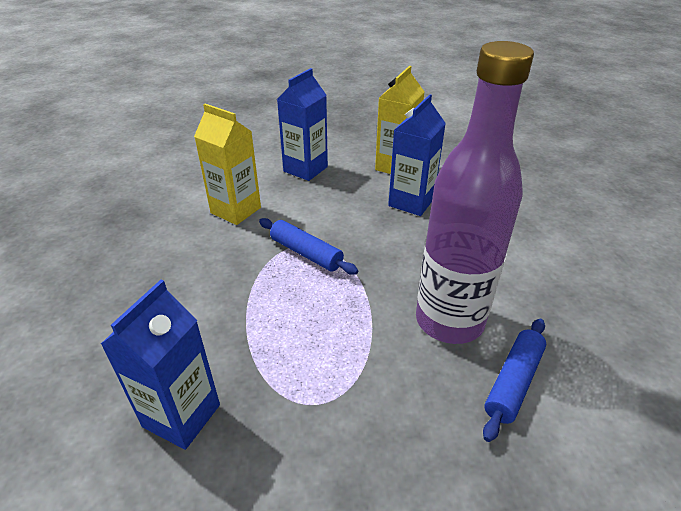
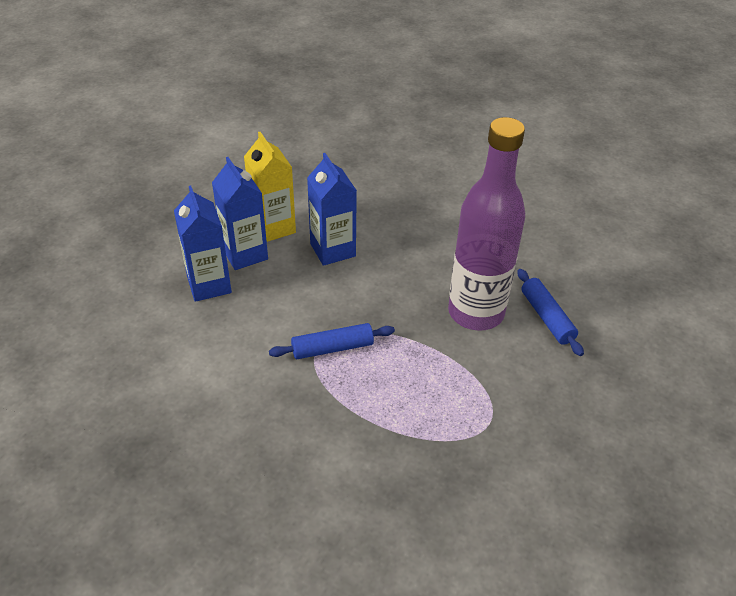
camera: 55 degrees left, 5 degrees up
(181, 415) = (442, 504): blue carton -> blue carton (245, 254)
(236, 210) = (222, 365): yellow carton -> none

